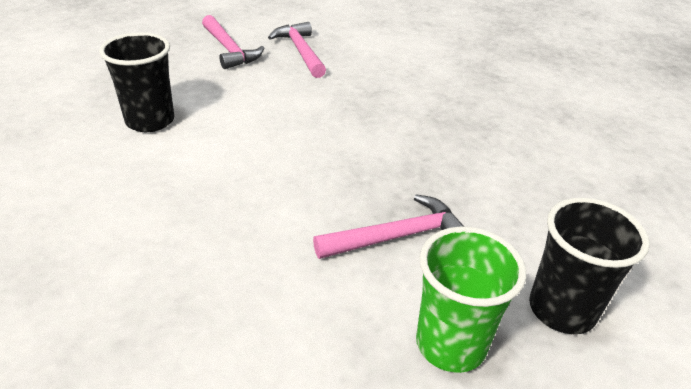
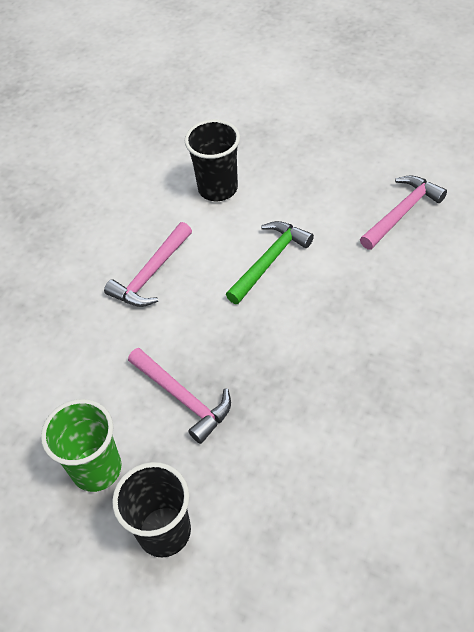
camera: 70 degrees right, 15 degrees up
(229, 49) = (359, 167): pink hammer -> pink hammer (151, 274)
(278, 125) = (269, 261): none -> green hammer

